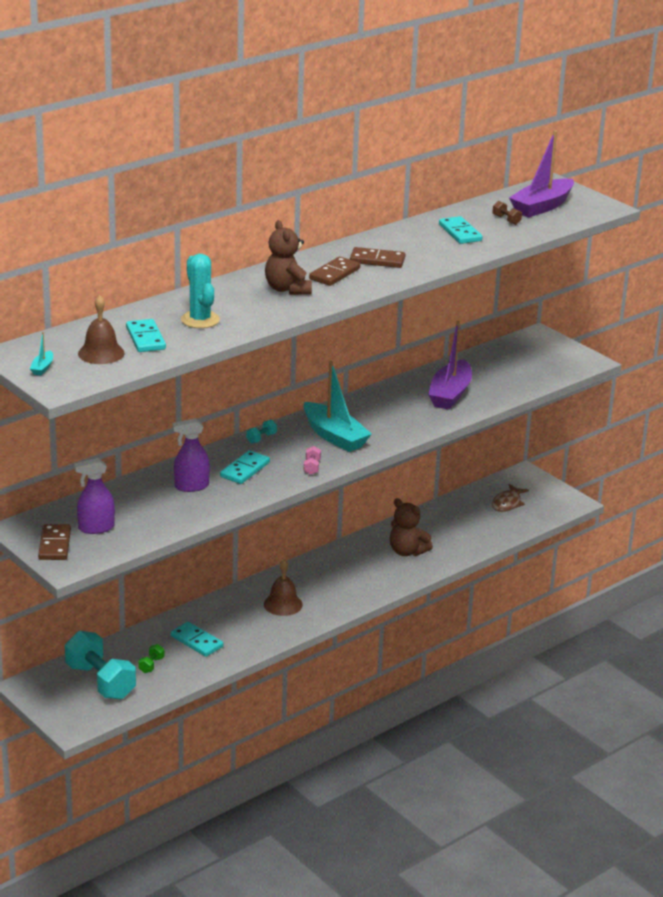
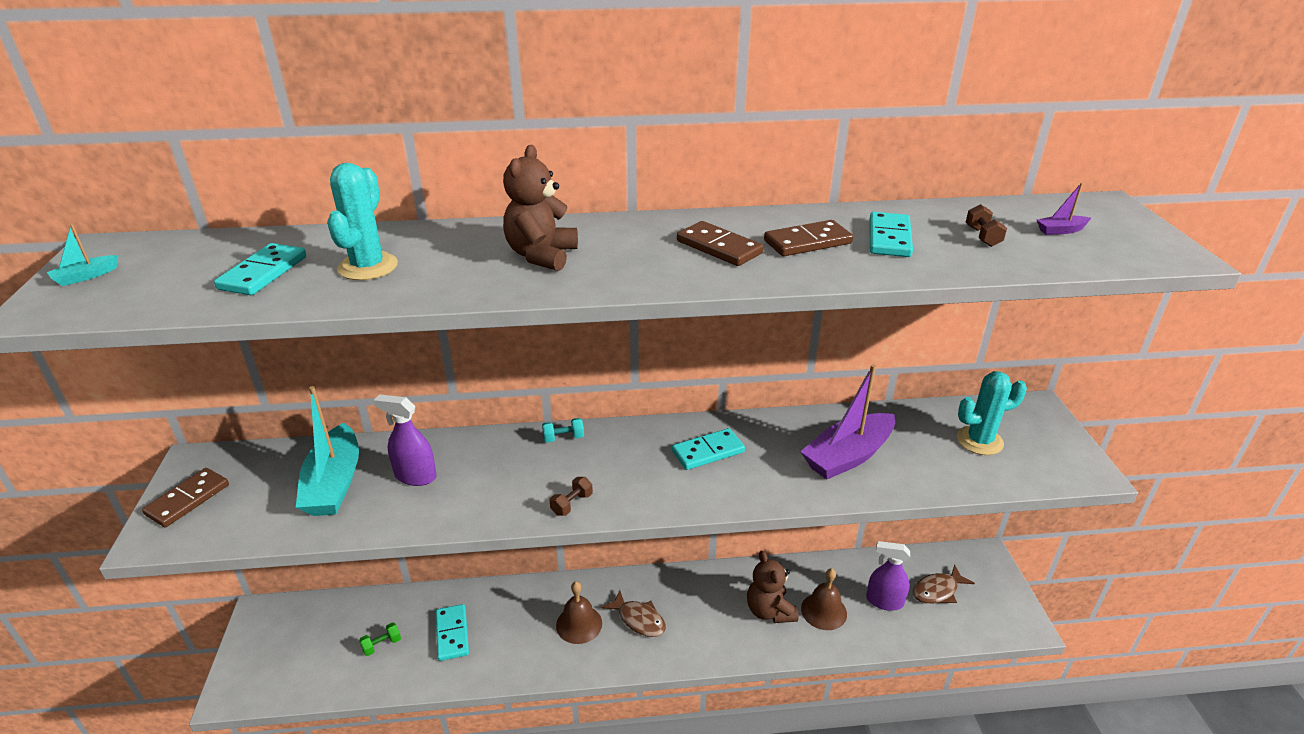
camera: 35 degrees right, 5 degrees up
(96, 528) = (254, 494): purple spray bottle -> purple spray bottle (884, 601)
(100, 681) = (318, 642): turquoise dumbbell -> none
(101, 353) = (180, 277): brown bell -> brown bell (824, 611)
(245, 470) = (496, 476): turquoise domino -> turquoise domino (708, 452)
(312, 467) = (572, 504): pink dumbbell -> brown dumbbell
(322, 587) = (639, 619): none -> brown fish
(334, 274) = (634, 251): brown domino -> brown domino (807, 242)
(334, 436) = (646, 467): turquoise boat -> turquoise boat (334, 483)
(519, 363) = (979, 441): none -> turquoise cactus
(542, 206) = (1061, 230): purple boat -> purple boat, size x0.40

